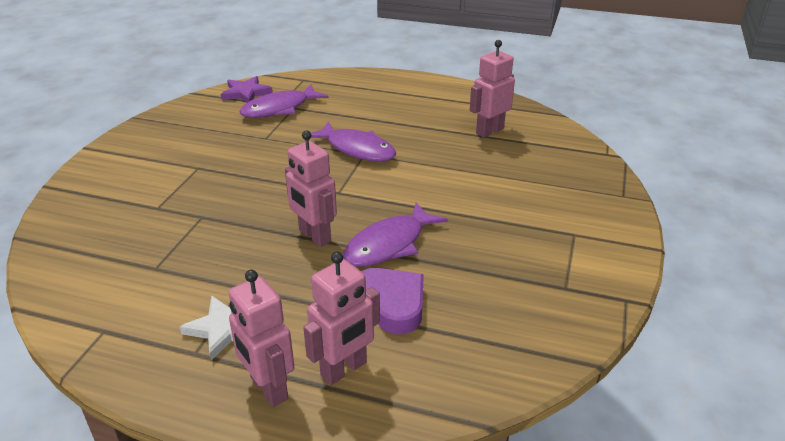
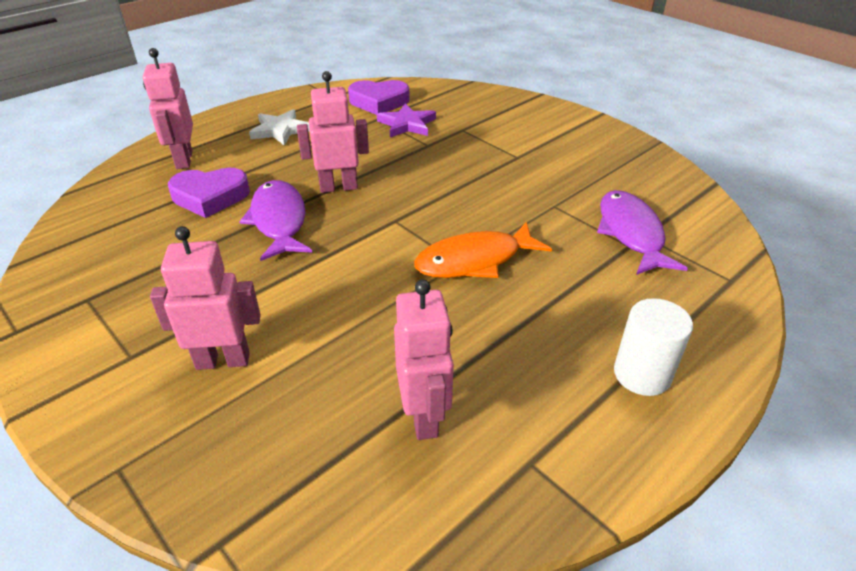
camera: 120 degrees right, 5 degrees up
(108, 284) = (379, 102): none -> purple heart
(246, 93) = (697, 219): purple star -> purple star (407, 124)
(268, 388) = (209, 133): pink robot -> pink robot (223, 360)
(357, 149) = (474, 260): purple fish -> orange fish
(401, 90) = (642, 374): none -> white cylinder

